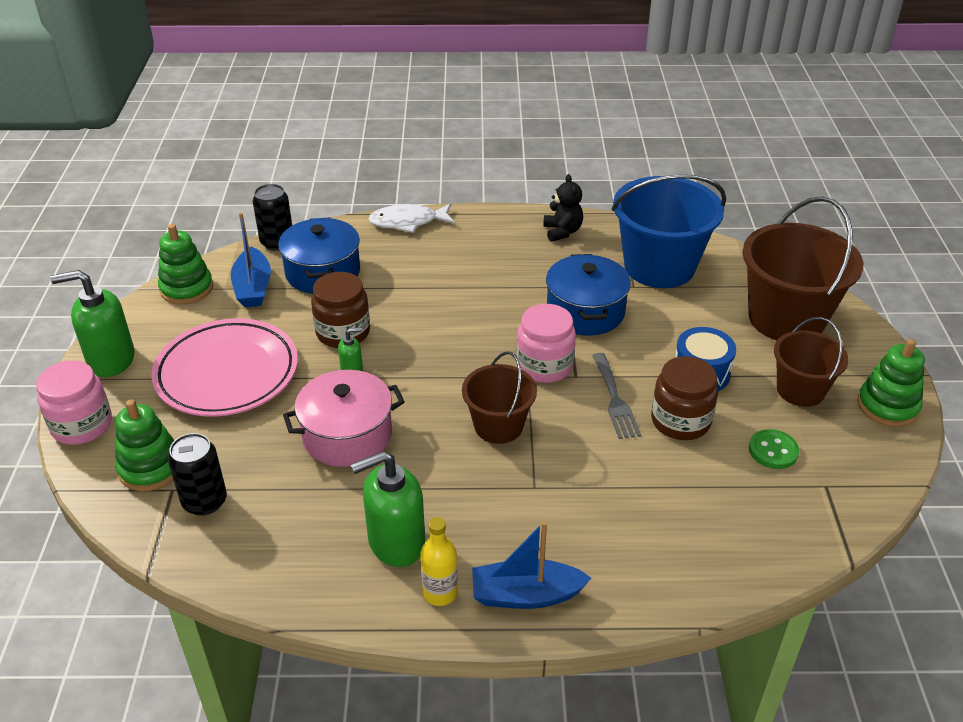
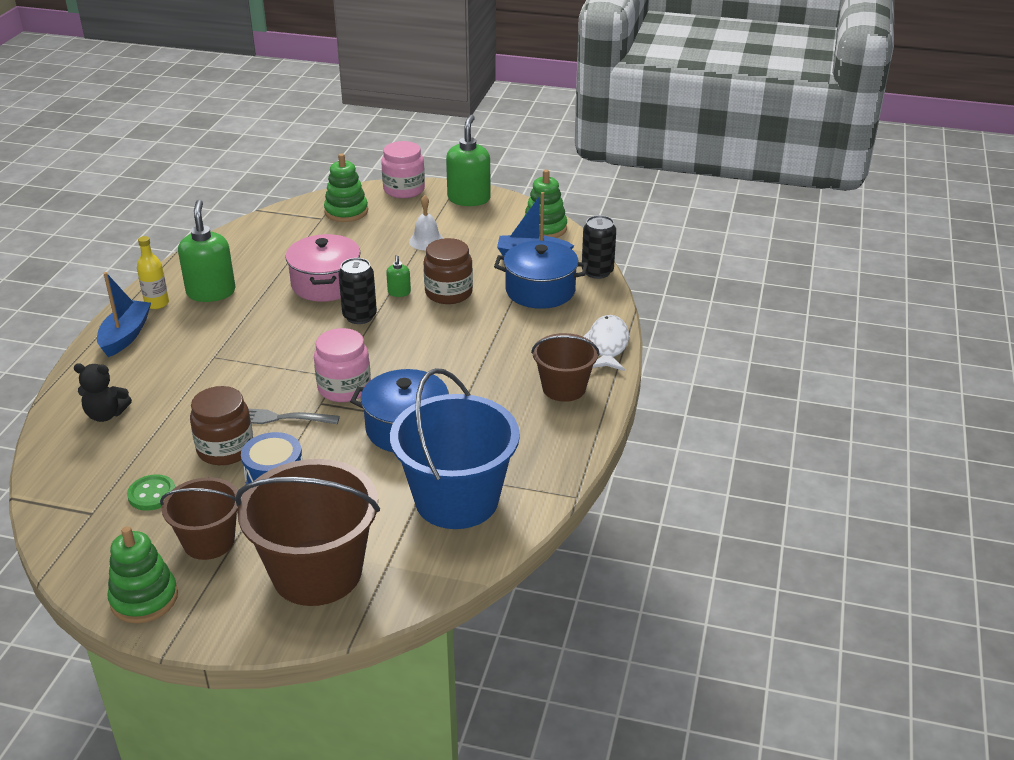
camera: 105 degrees right, 5 degrees down
(205, 501) = (302, 228): black can -> black can (359, 316)
(227, 373) = (426, 241): pink plate -> white bell
(498, 426) = (288, 351): brown bucket -> brown bucket (564, 388)
(562, 232) = (552, 443): black teddy bear -> black teddy bear (106, 414)

